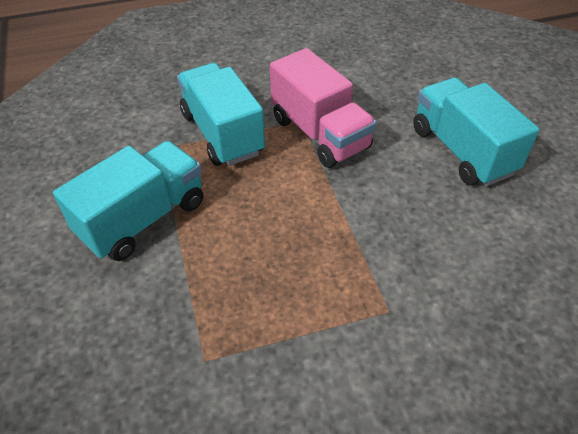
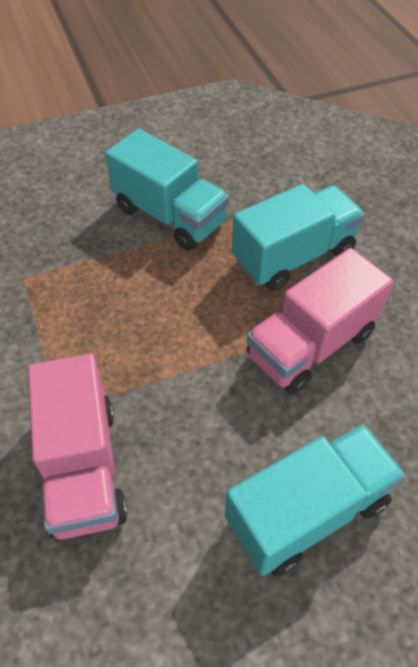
camera: 85 degrees right, 5 degrees up
(444, 287) = (83, 466): none -> pink truck

